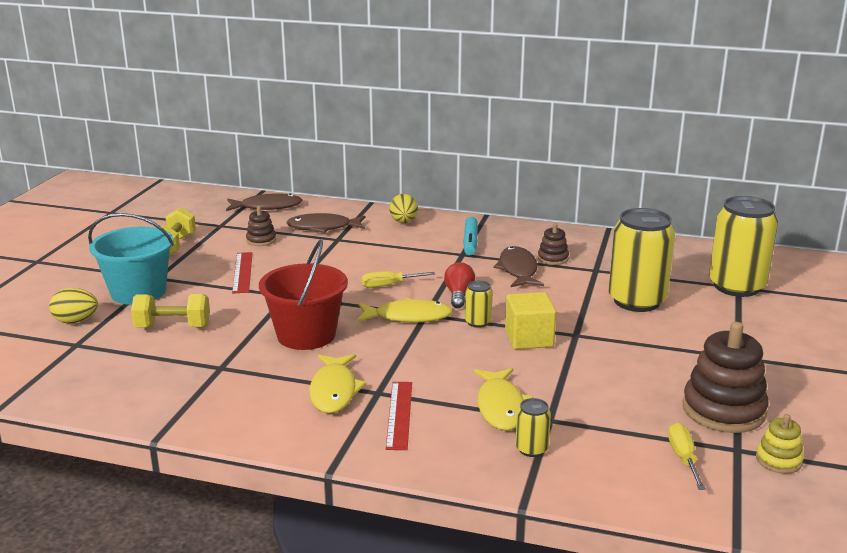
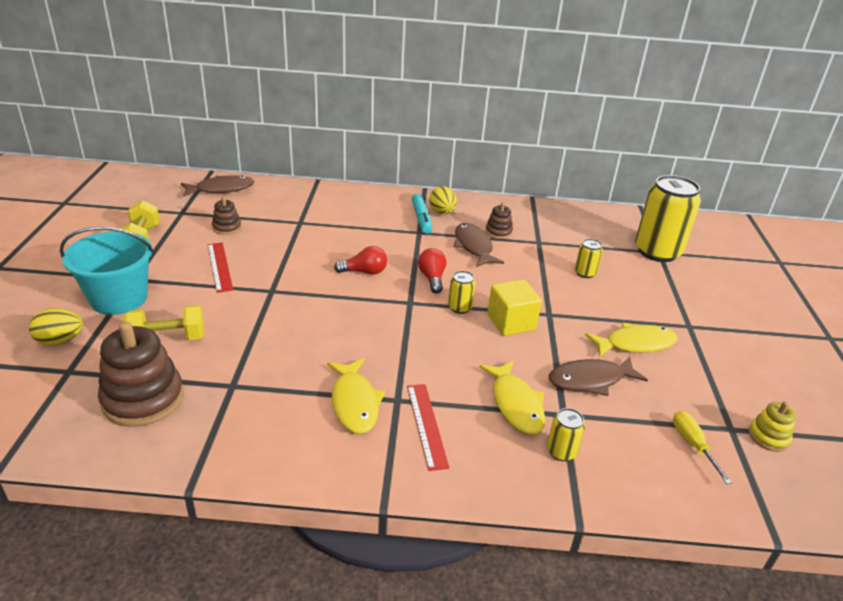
camera: 15 degrees left, 10 degrees up
(306, 335) = (305, 337): red bucket -> none
(323, 227) = (282, 210): brown fish -> brown fish (590, 380)
(388, 285) = (364, 272): yellow screwdriver -> red light bulb
(403, 222) = (354, 200): yellow egg -> yellow egg (442, 212)
(408, 317) = (395, 307): yellow fish -> yellow fish (635, 344)
(636, 301) = (585, 273): yellow can -> yellow can, size x0.44
(723, 410) = (702, 386): brown stacking toy -> brown stacking toy (143, 399)

